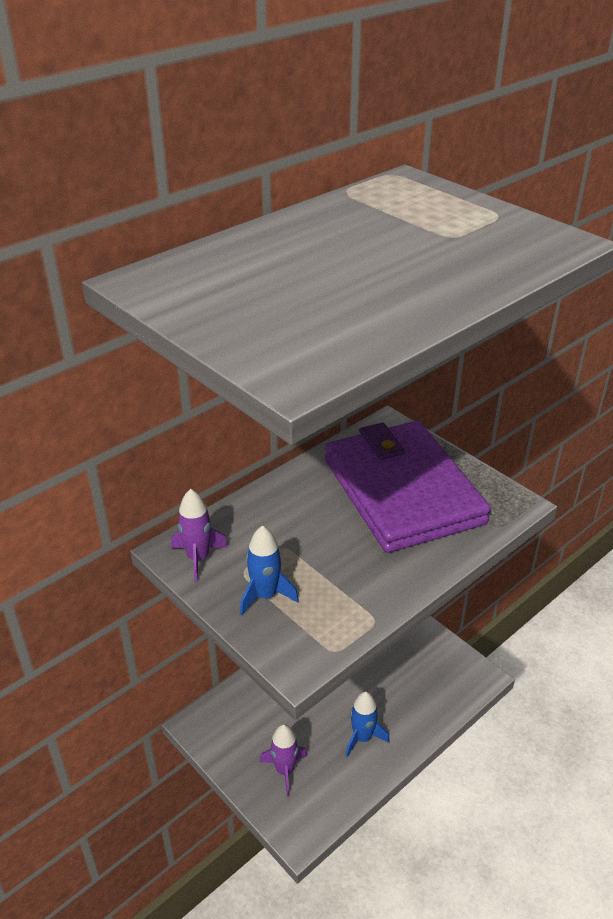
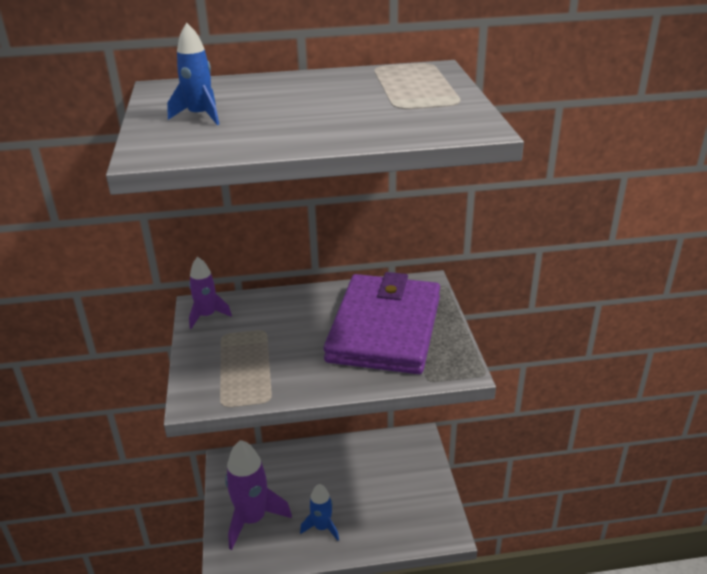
camera: 35 degrees right, 5 degrees down
(265, 595) = (220, 354): blue rocket -> blue rocket (200, 116)
(285, 770) = (252, 519): purple rocket -> purple rocket, size x1.75

